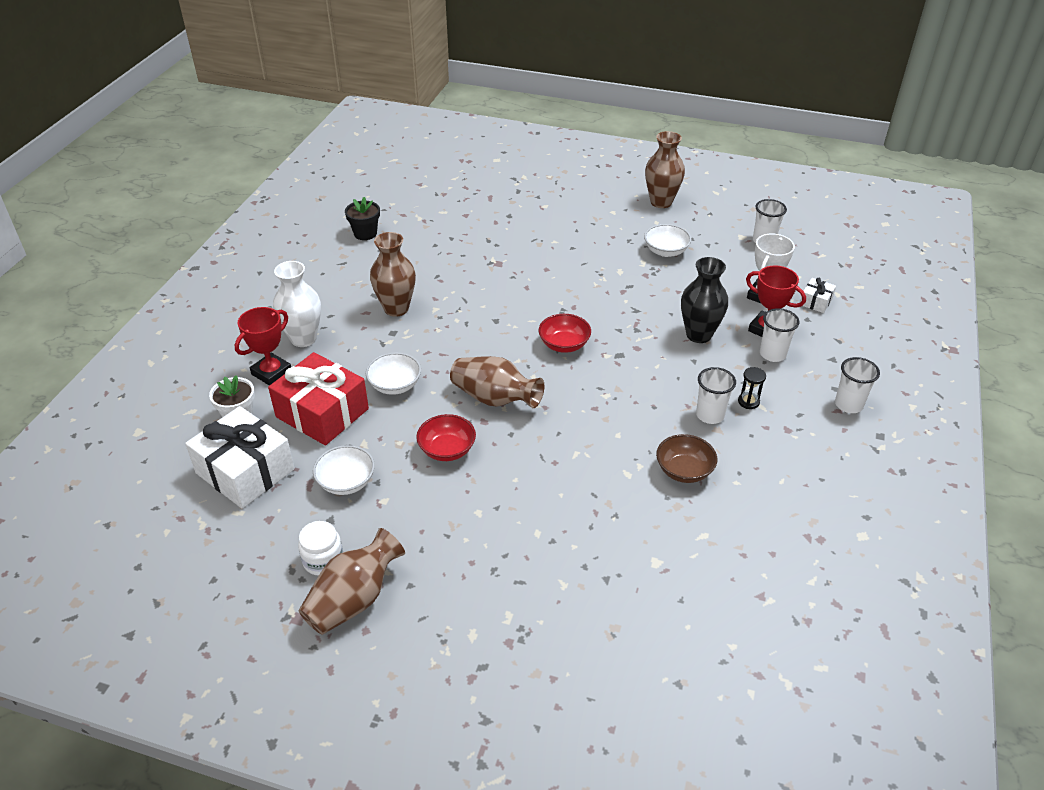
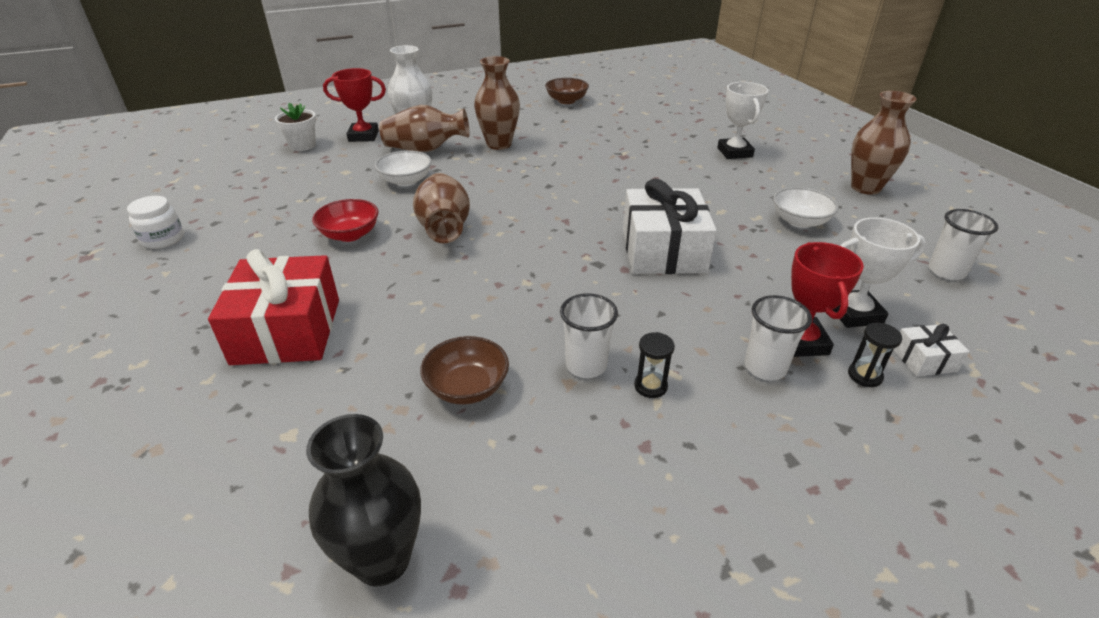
camera: 50 degrees right, 5 degrees down
(245, 471) = (245, 171): white gift -> white gift (663, 251)
(322, 413) = (339, 169): red gift -> red gift (287, 331)
(346, 482) = (266, 210): white bowl -> none
(354, 599) = (121, 272): brown vase -> brown vase (425, 149)
(365, 233) = (566, 101): black flower pot -> brown bowl
(557, 216) = (734, 152): none -> white trophy
(564, 344) = (567, 229): red bowl -> none
(698, 335) = (708, 298): black vase -> black vase (382, 560)
(808, 327) = (864, 376): none -> black hourglass
(848, 405) = (778, 489): white cup -> none

